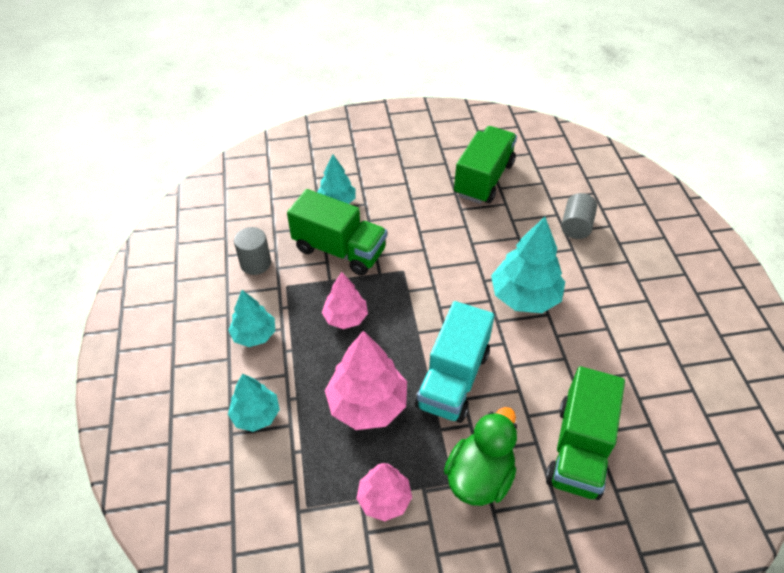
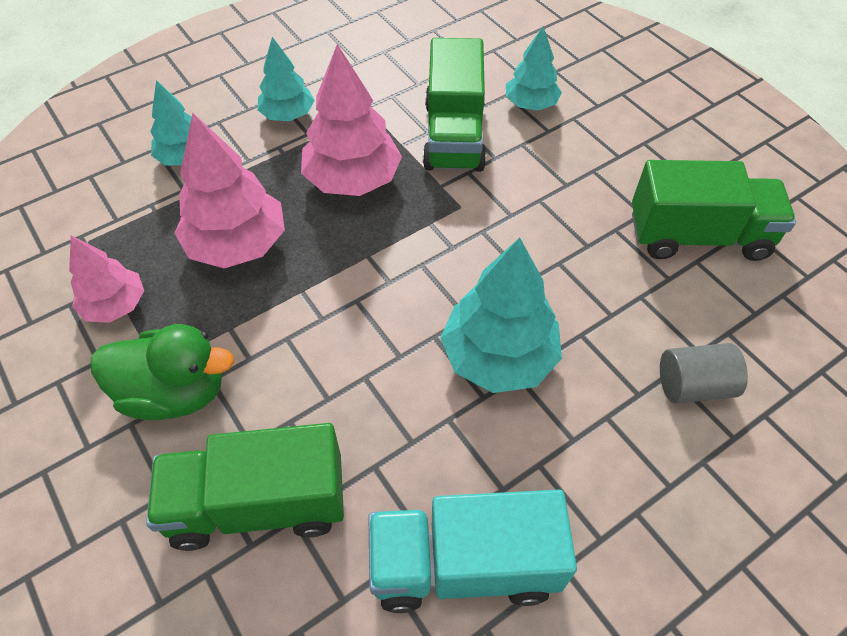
camera: 65 degrees right, 5 degrees up
(255, 263) = (387, 76): grey cylinder -> none
(345, 317) = (352, 179): pink tree -> pink tree, size x1.63
(453, 379) = (311, 316): turquoise truck -> turquoise truck (464, 564)

